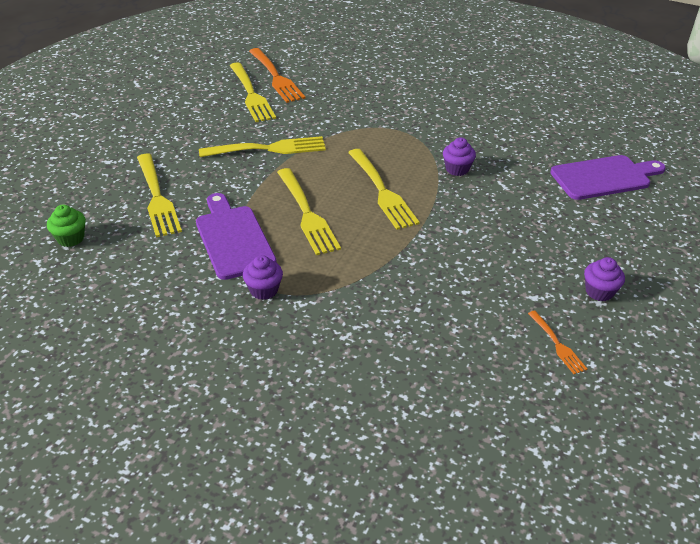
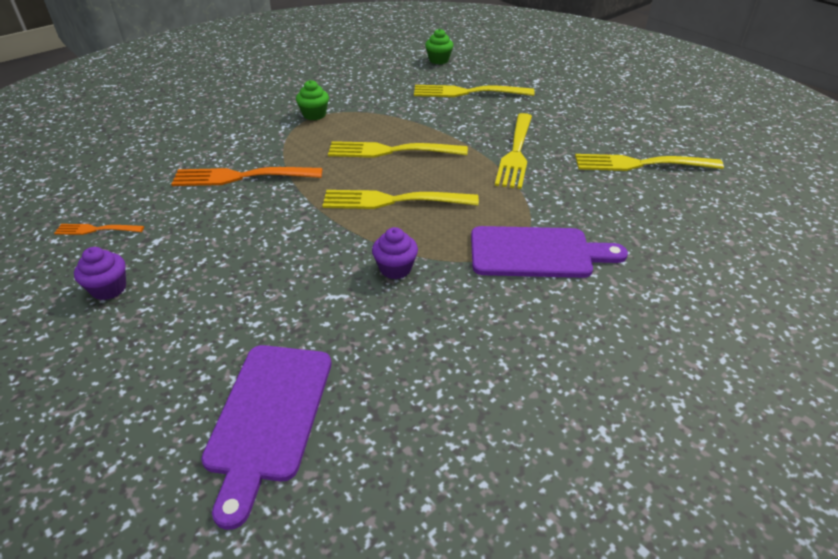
camera: 115 degrees right, 0 degrees up
(233, 239) = (386, 113): purple cutting board -> purple cutting board (537, 253)
(264, 290) = (314, 115): purple cupcake -> green cupcake
(275, 77) = (685, 189): orange fork -> orange fork (242, 177)

